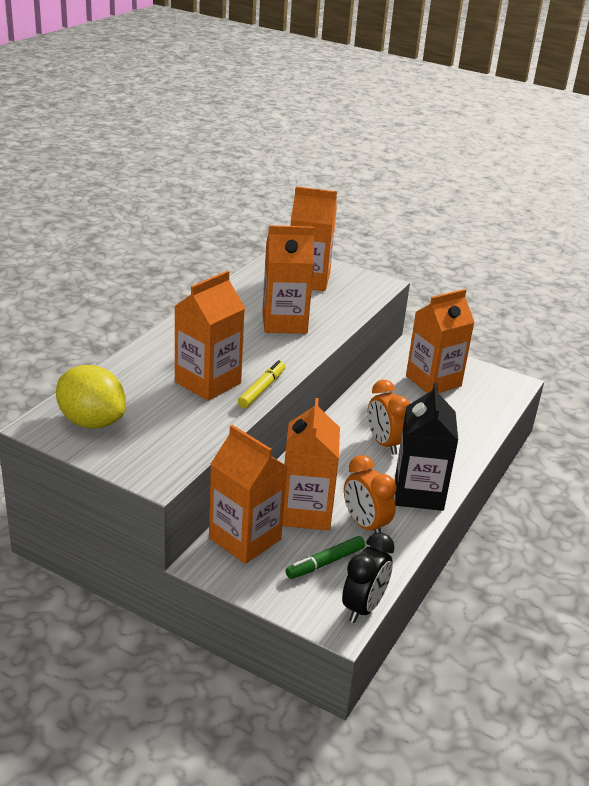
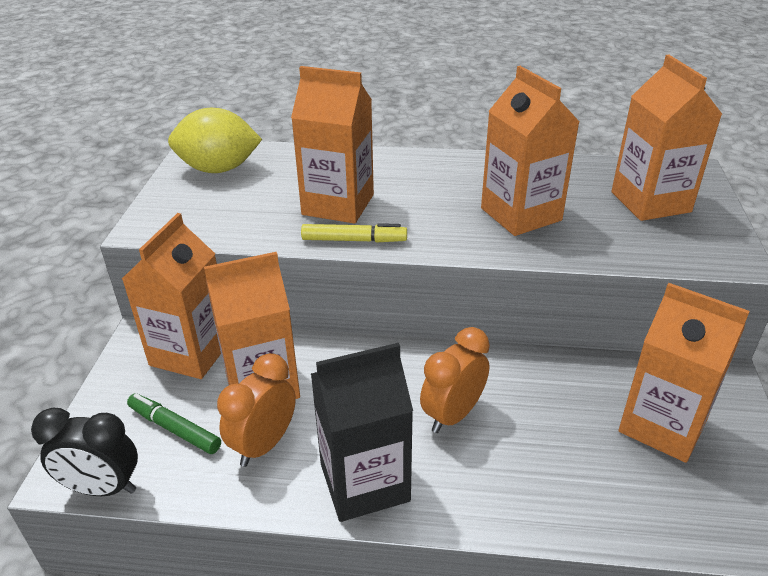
camera: 70 degrees right, 5 degrees up
(92, 421) = (219, 169): yellow lemon -> yellow lemon turned 75 degrees clockwise

